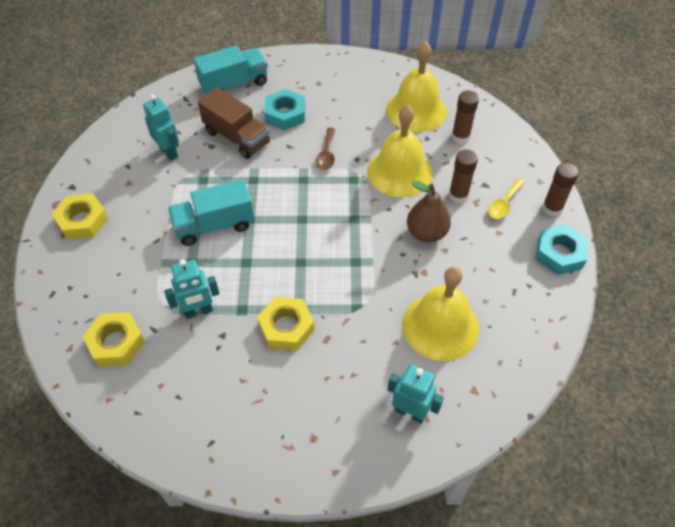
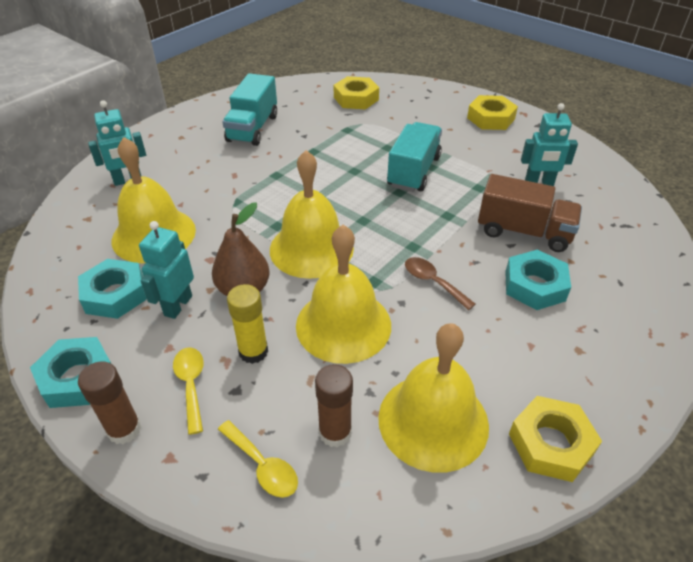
camera: 130 degrees right, 10 degrees down
(198, 311) = (337, 134): turquoise robot -> turquoise robot (178, 305)
(234, 84) = (630, 272): turquoise truck -> turquoise truck (253, 128)
(237, 137) = (523, 232): brown truck -> brown truck turned 150 degrees counterclockwise
(286, 327) = (270, 162): yellow nut -> yellow nut (551, 443)
(357, 226) = (311, 248): none -> yellow bell
(458, 195) = (253, 351): brown glue stick -> yellow glue stick
(503, 148) = (263, 466): none -> yellow spoon
(503, 294) = (115, 294): none -> turquoise nut

